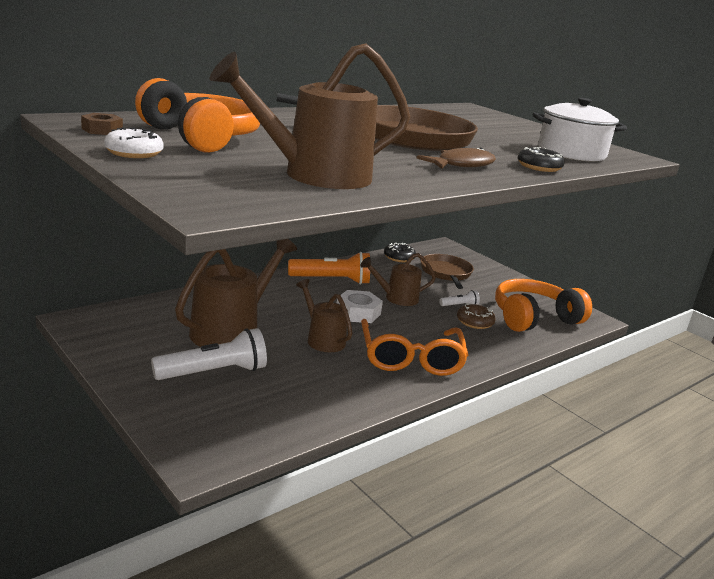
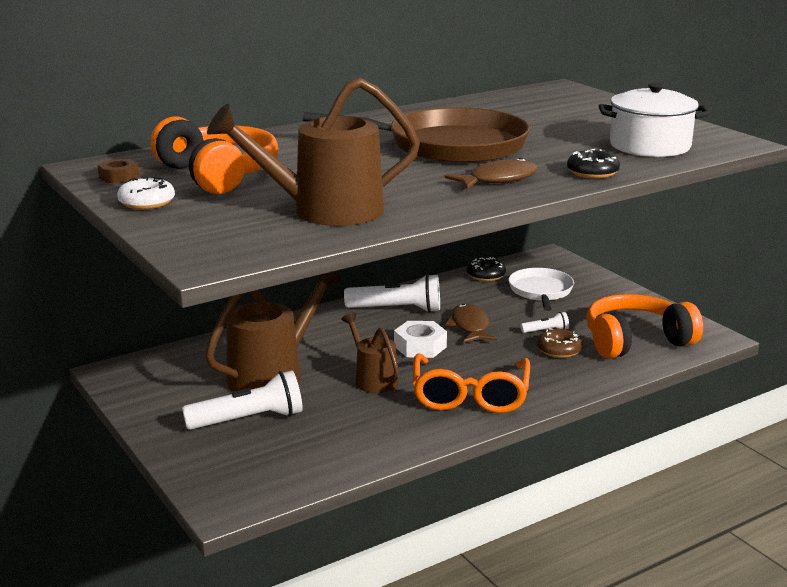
camera: 10 degrees right, 0 degrees up
(332, 280) = (397, 309): orange flashlight -> white flashlight
(396, 298) = (470, 326): brown watering can -> brown fish
(446, 273) = (540, 291): brown pan -> white pan

